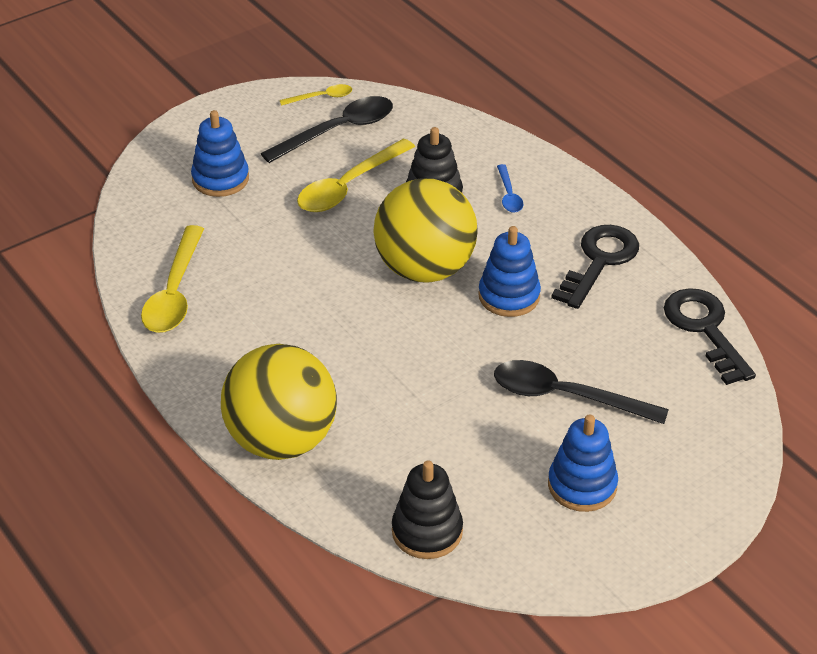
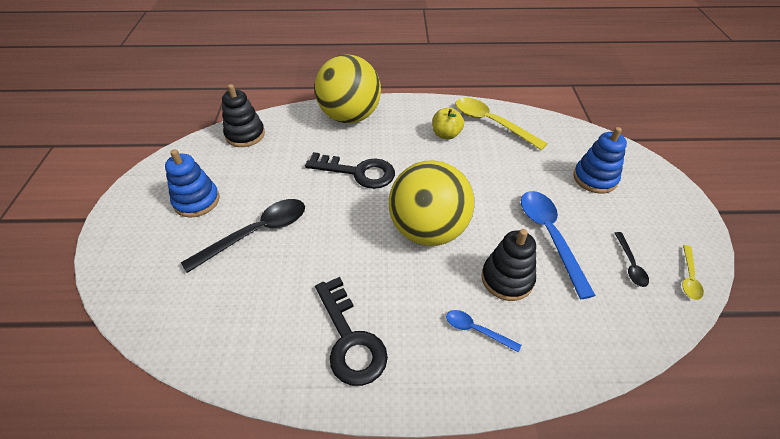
camera: 125 degrees right, 5 degrees up
(238, 324) = (446, 134): none -> yellow apple
(338, 131) = (630, 264): black spoon -> black spoon, size x0.51
(349, 186) = (549, 236): yellow spoon -> blue spoon
(509, 296) = (364, 258): blue stacking toy -> none
(705, 329) = (219, 357): black key -> black key (358, 172)

